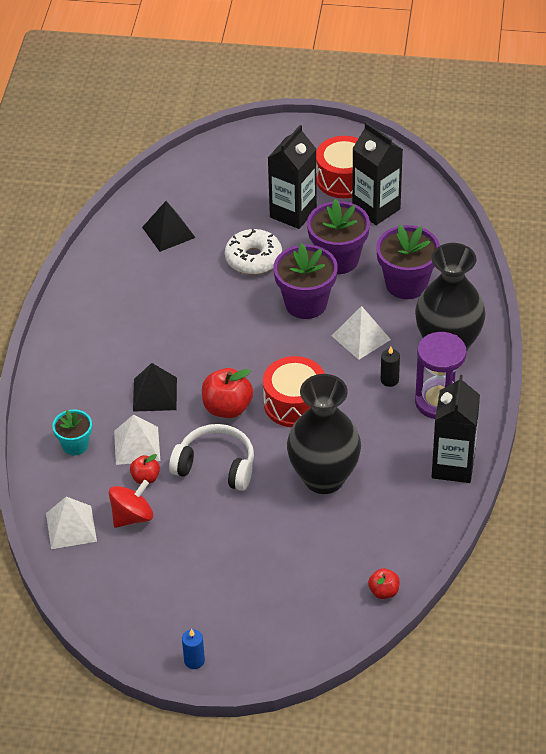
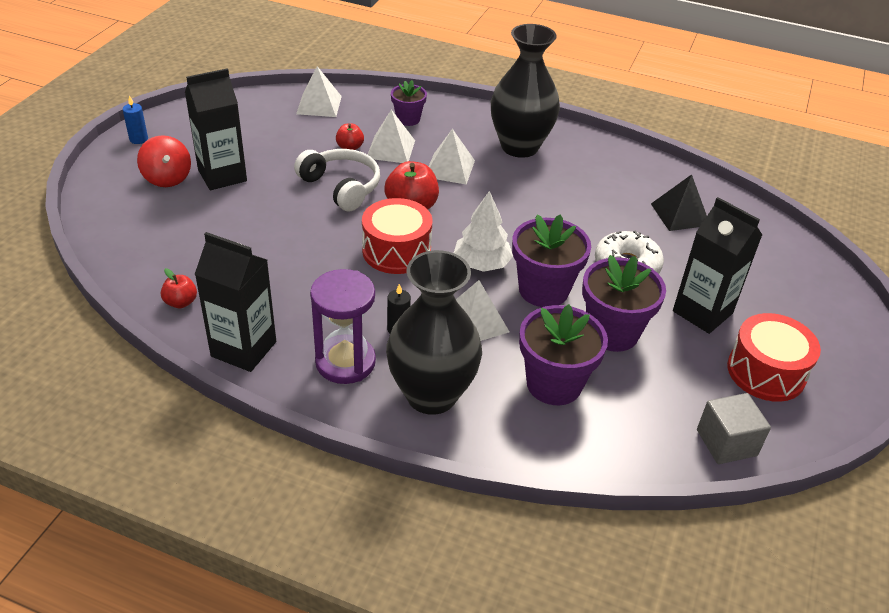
camera: 100 degrees right, 5 degrees down
(75, 445) = (408, 119): turquoise flower pot -> purple flower pot
(132, 516) = (311, 134): red spinning top -> red spinning top (167, 178)
(155, 394) = (449, 168): black pyramid -> white pyramid
(216, 466) = (341, 187): white headphones -> white headphones turned 75 degrees counterclockwise
(289, 346) = (481, 264): none -> white tree
(324, 478) = (286, 249): black vase -> black vase (519, 147)
(376, 208) = (703, 390): black carton -> black carton (222, 175)
(383, 591) = (120, 257): red apple -> red apple (181, 302)
(420, 196) = (726, 442): none -> grey cube

